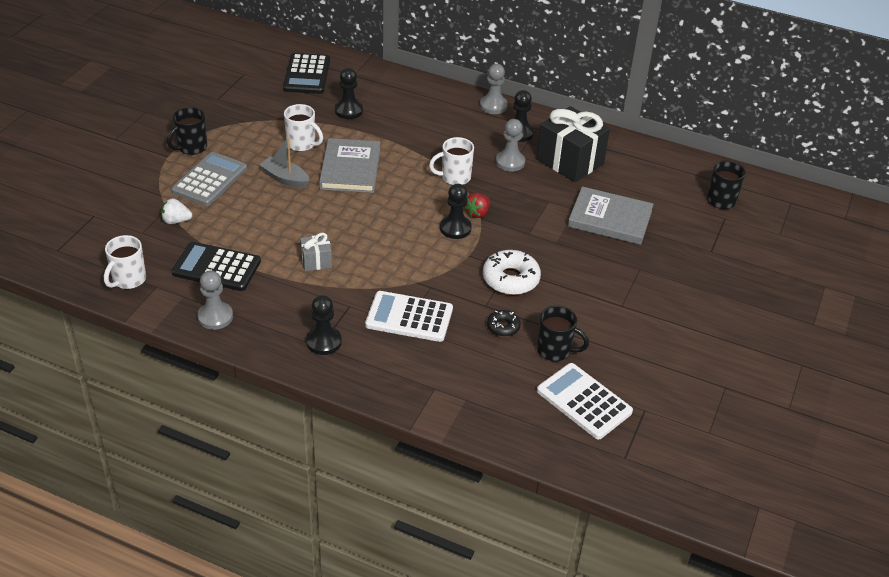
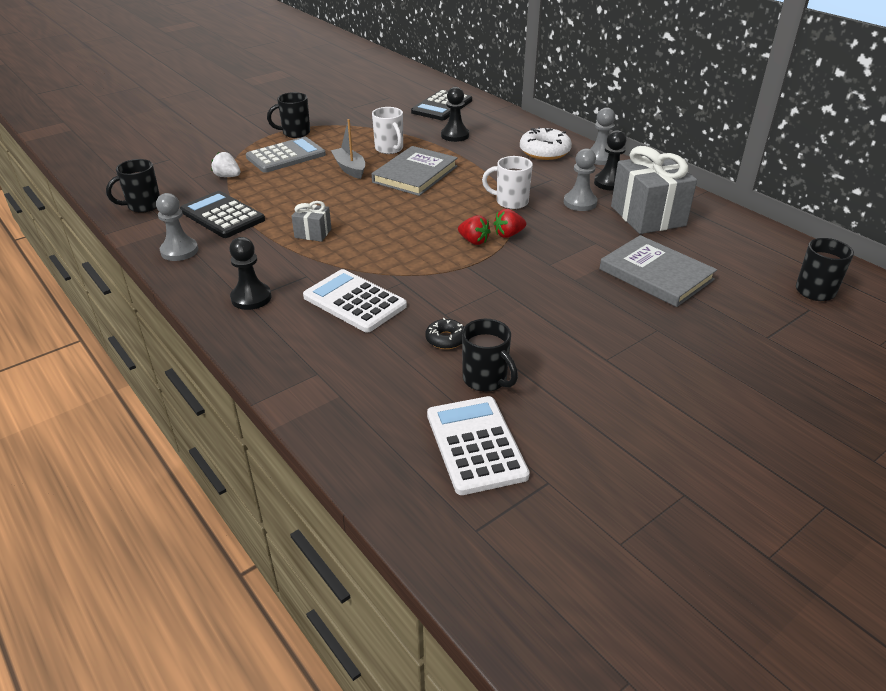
camera: 30 degrees right, 5 degrees down
(128, 280) = (143, 206): white mug -> black mug
(455, 228) = (473, 241): black pawn -> red strawberry
(510, 279) = (494, 298): white donut -> white donut (544, 151)
(570, 161) = (648, 216): black gift -> grey gift

